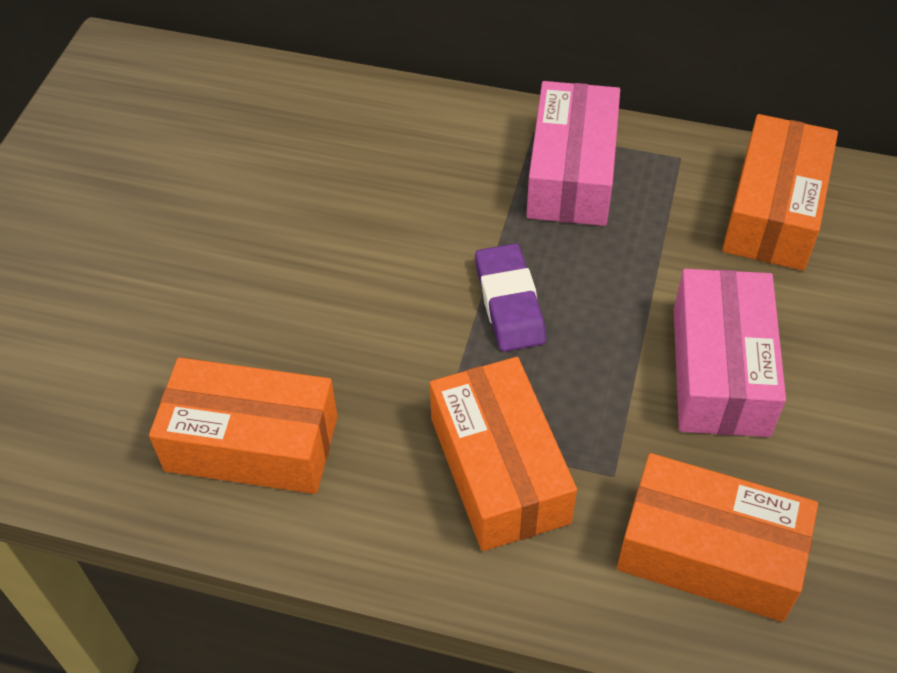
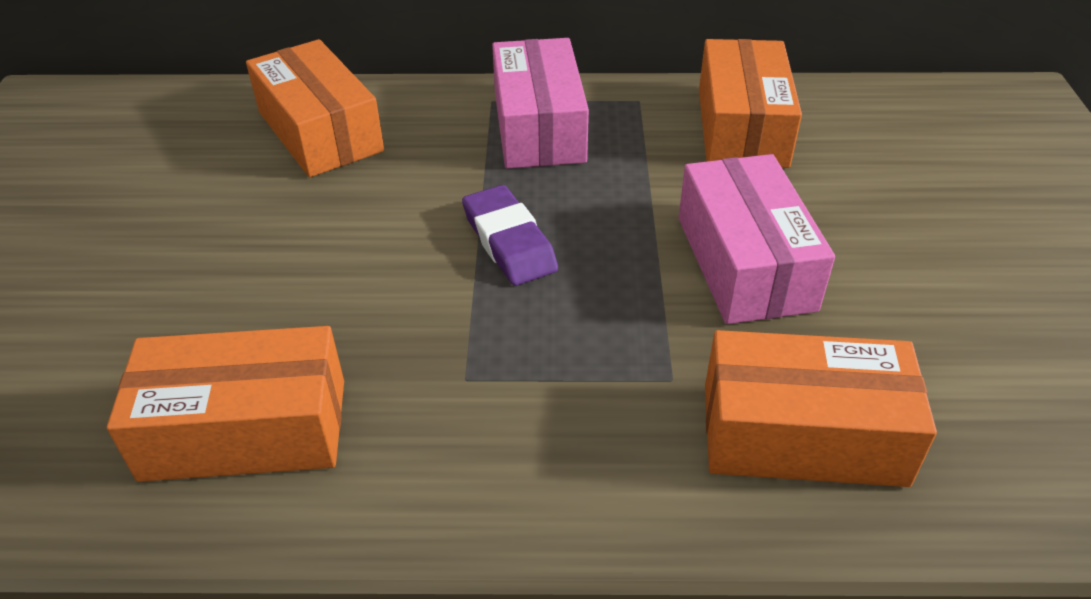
camera: 15 degrees left, 10 degrees down
(499, 470) = (544, 399): orange box -> orange box (319, 131)

